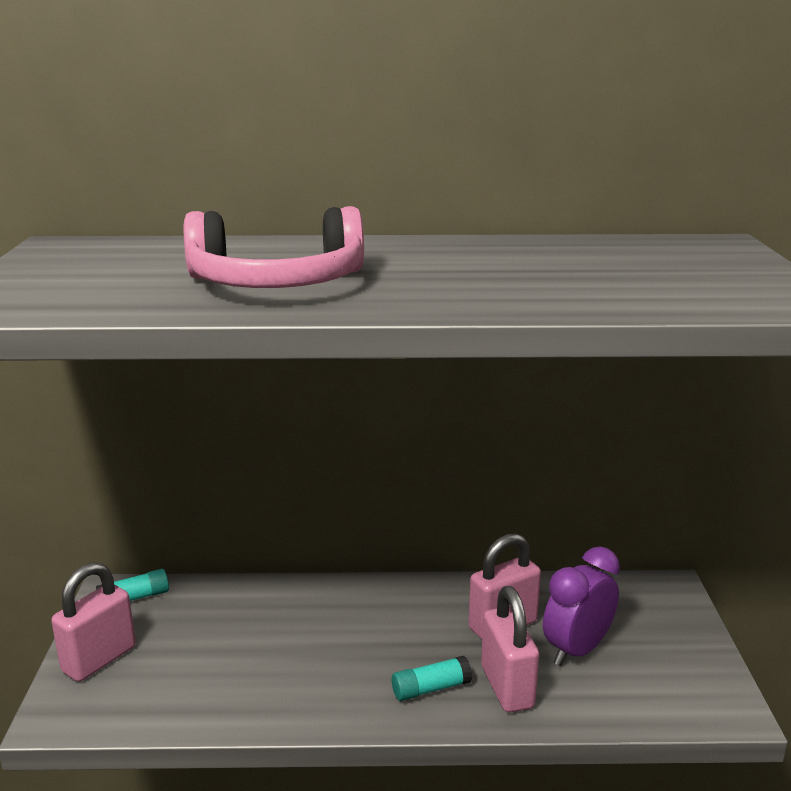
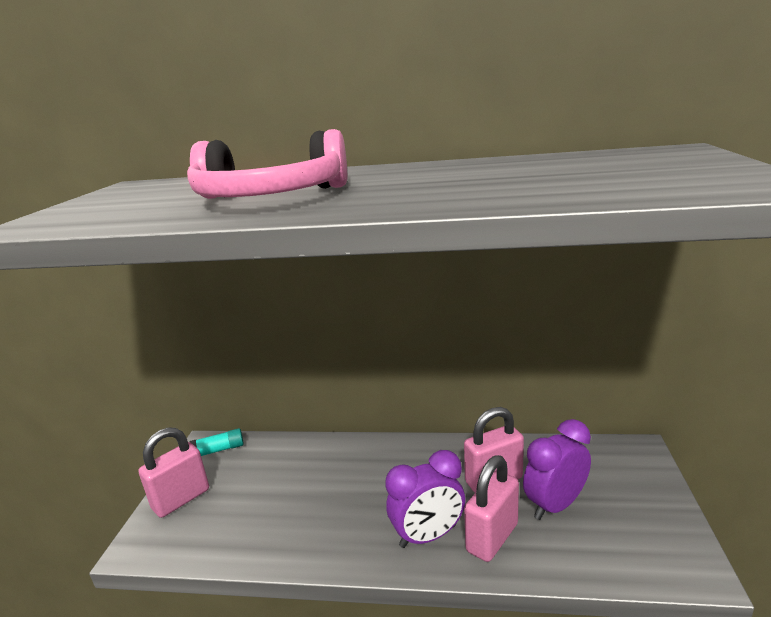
camera: 10 degrees right, 0 degrees up
(431, 688) = (428, 536): turquoise glue stick -> purple clock
(507, 687) = (492, 537): pink padlock -> pink padlock turned 45 degrees clockwise

